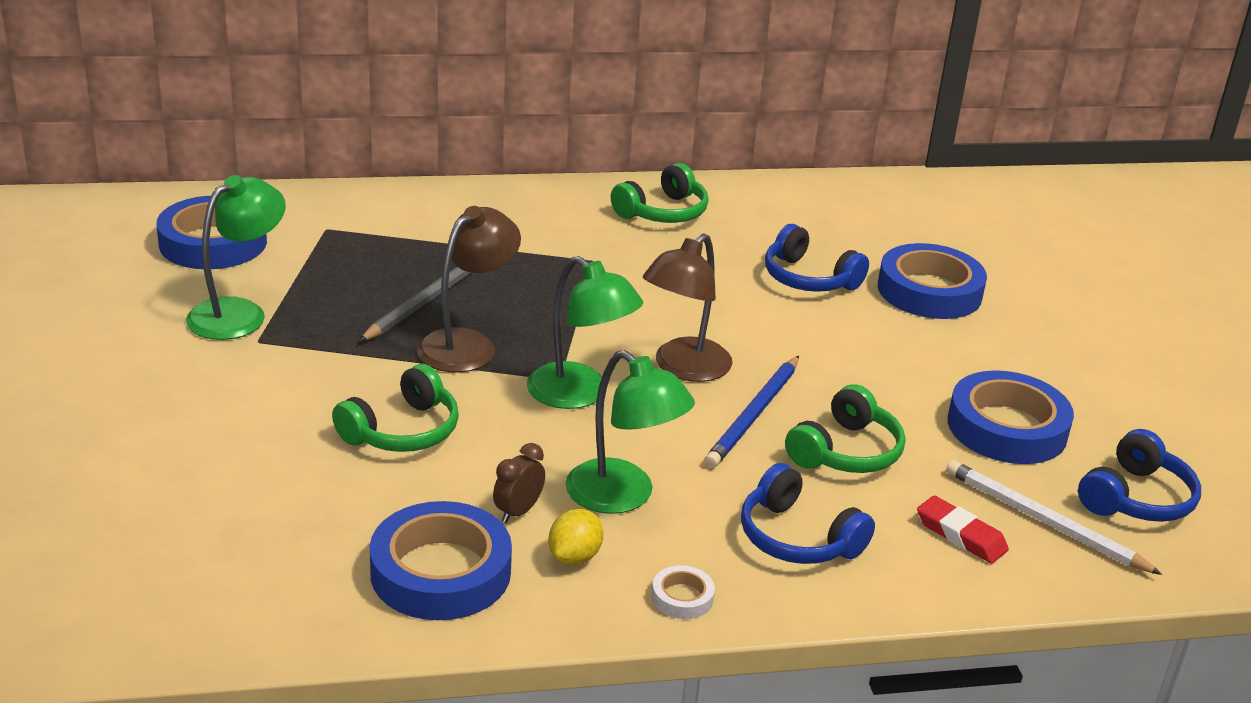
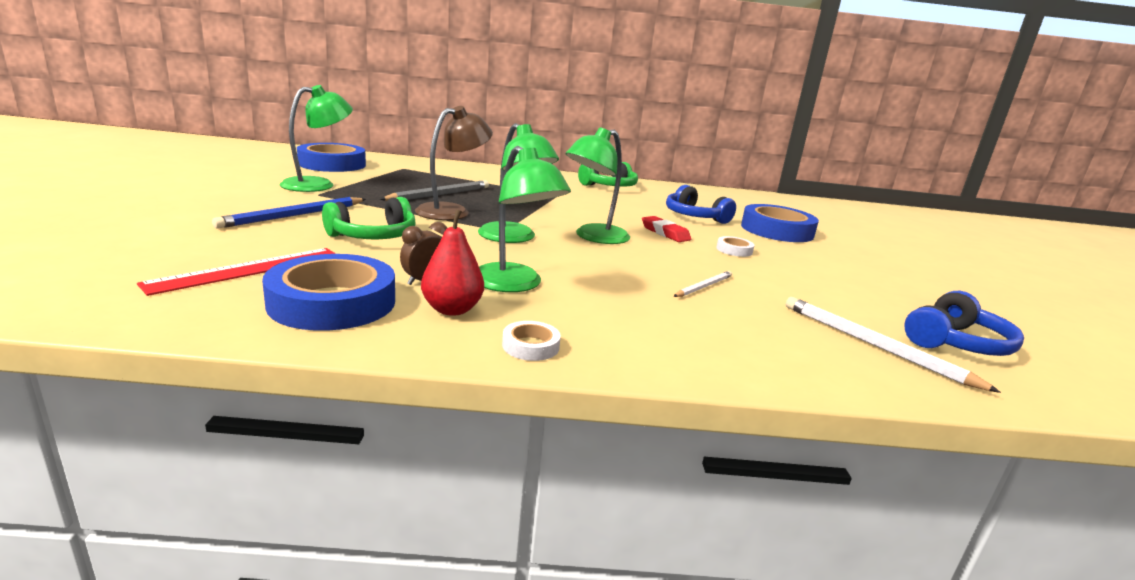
camera: 10 degrees right, 10 degrees down
(306, 534) = (247, 270): none -> red ruler
(575, 556) = (452, 309): yellow lemon -> red pear
(683, 368) = (594, 237): brown lamp -> green lamp
(754, 415) = (637, 261): blue pencil -> blue pencil (294, 215)
(797, 538) = (650, 325): blue headphones -> none
(845, 452) = (703, 287): green headphones -> white pencil
(874, 358) = (734, 250): none -> white tape
(960, 535) = (797, 343): red eraser -> red eraser (665, 233)
(1007, 428) = (835, 292): blue tape -> none

